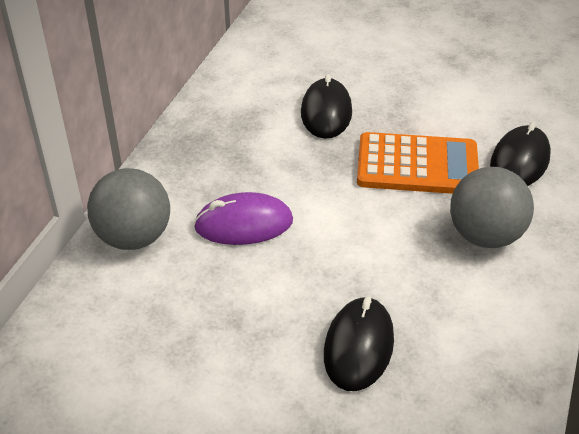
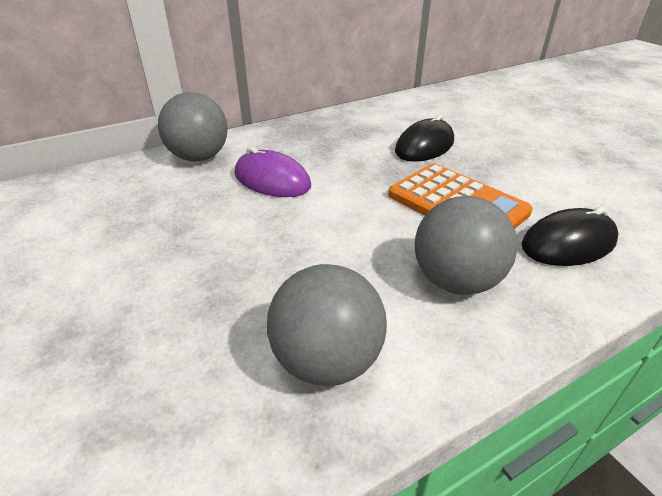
camera: 40 degrees right, 5 degrees down
(358, 347) = (228, 297): black mouse -> none
(474, 343) = (327, 361): none -> grey ball

